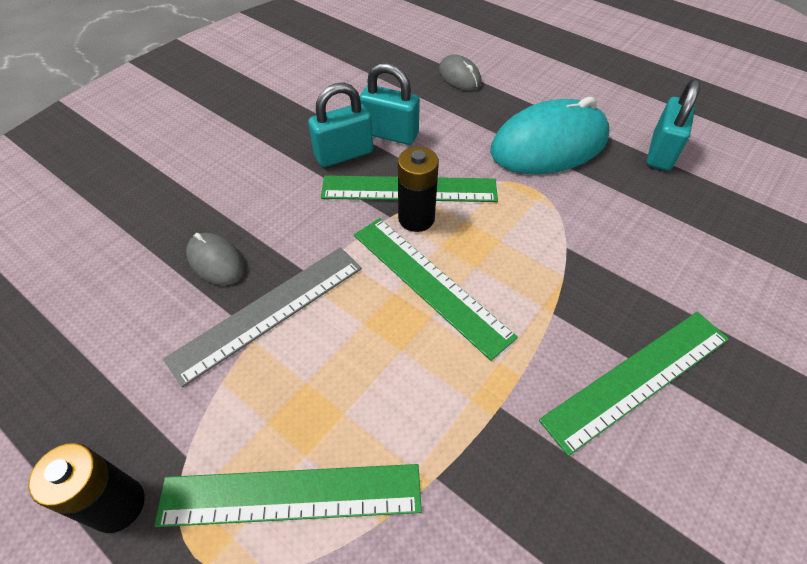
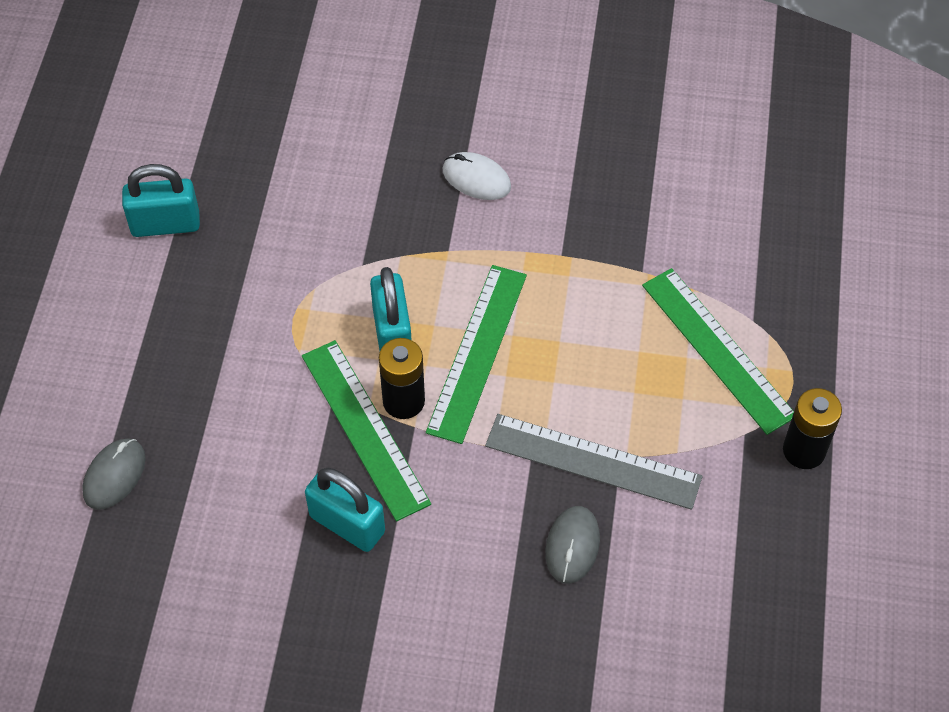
camera: 120 degrees left, 5 degrees up
(390, 134) = (282, 495): turquoise padlock -> turquoise padlock (392, 333)
(549, 145) = (210, 328): turquoise mouse -> none
(637, 378) = (476, 179): green ruler -> white mouse

